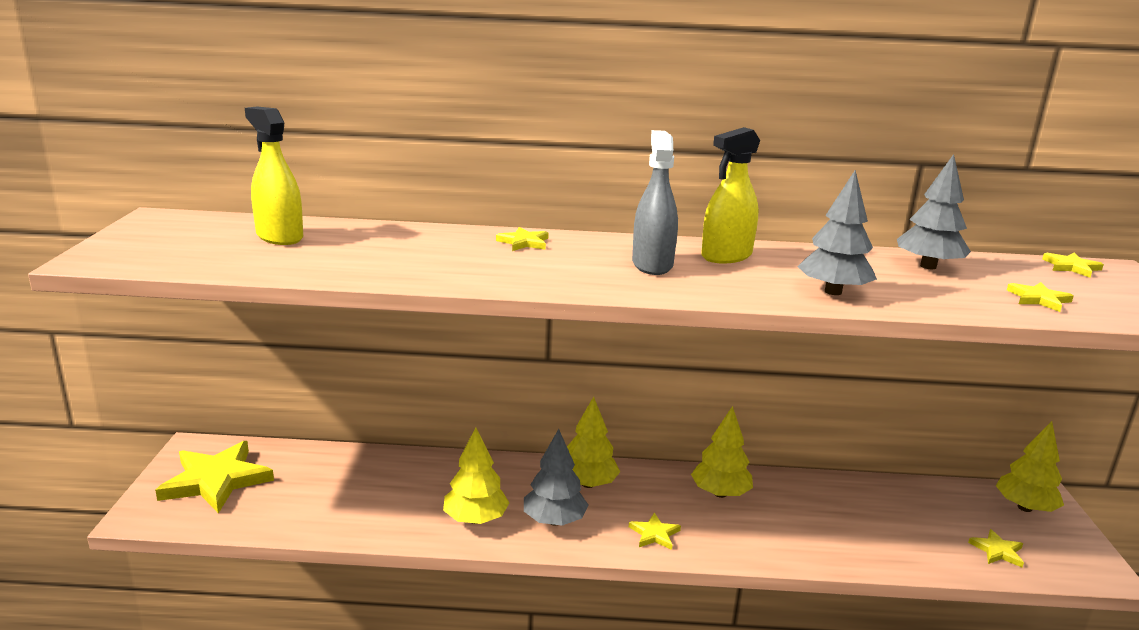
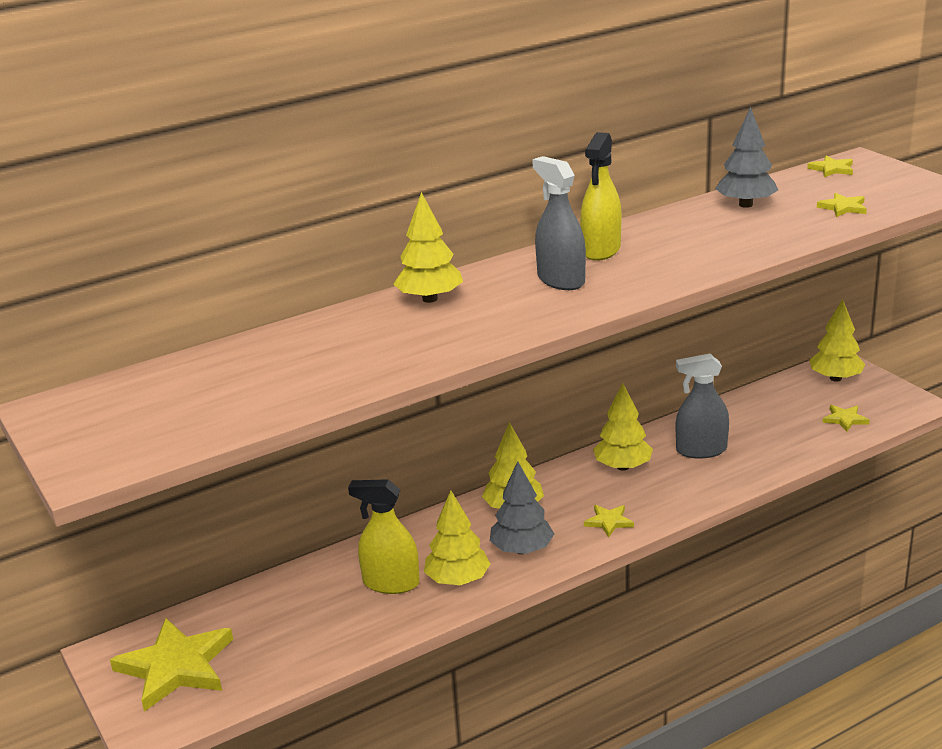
camera: 30 degrees left, 5 degrees up
(279, 237) = (210, 379): yellow spray bottle -> yellow spray bottle (391, 583)
(524, 242) = (430, 299): yellow star -> yellow tree
(810, 512) = (701, 450): none -> grey spray bottle
(833, 292) = (715, 254): grey tree -> none

